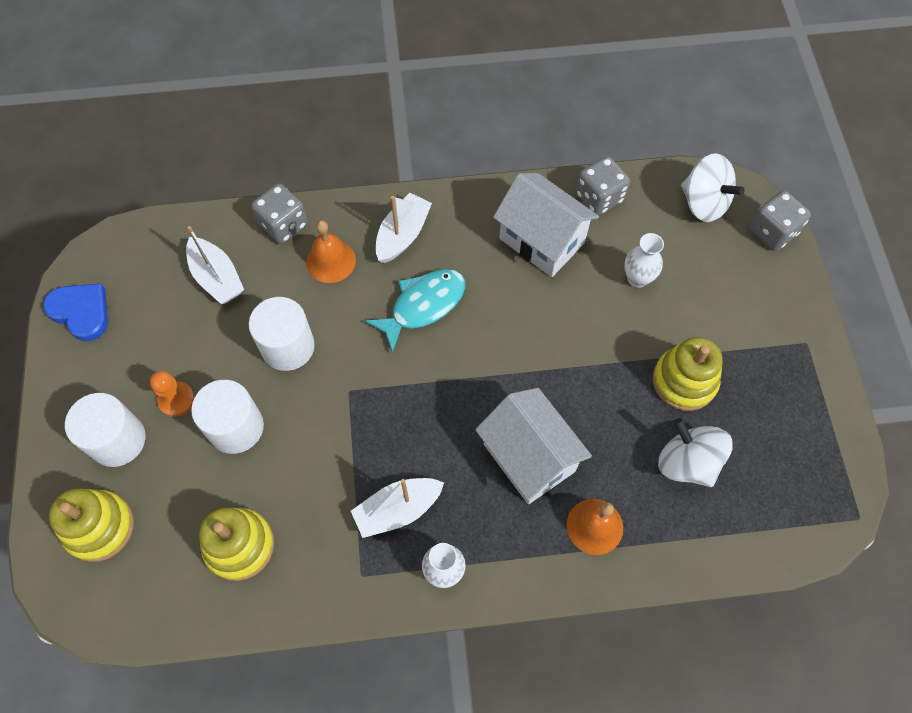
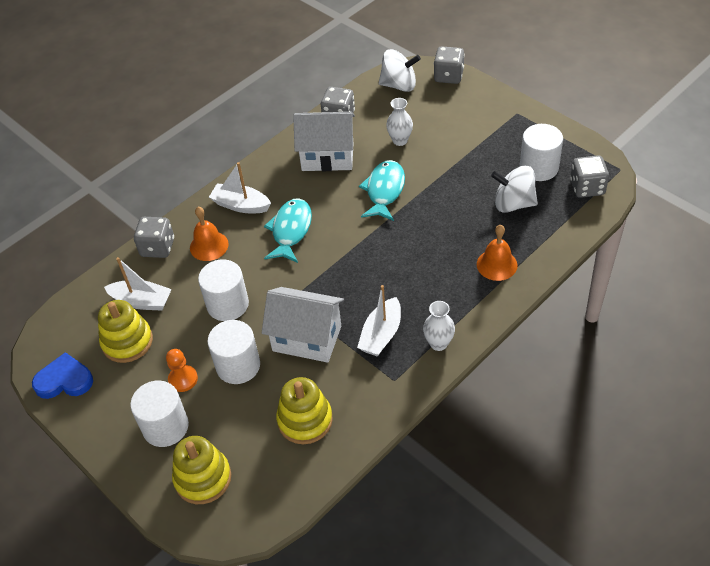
camera: 35 degrees left, 15 degrees down
(402, 235) = (241, 205): white boat -> white boat turned 60 degrees counterclockwise
(529, 458) = (428, 259): white house -> white house (307, 338)
(561, 332) = (384, 191): none -> turquoise fish
(684, 381) = (473, 169): yellow stacking toy -> yellow stacking toy (127, 342)
(762, 438) = (539, 168): none -> white cylinder
(794, 510) = (587, 188): none -> grey dice

